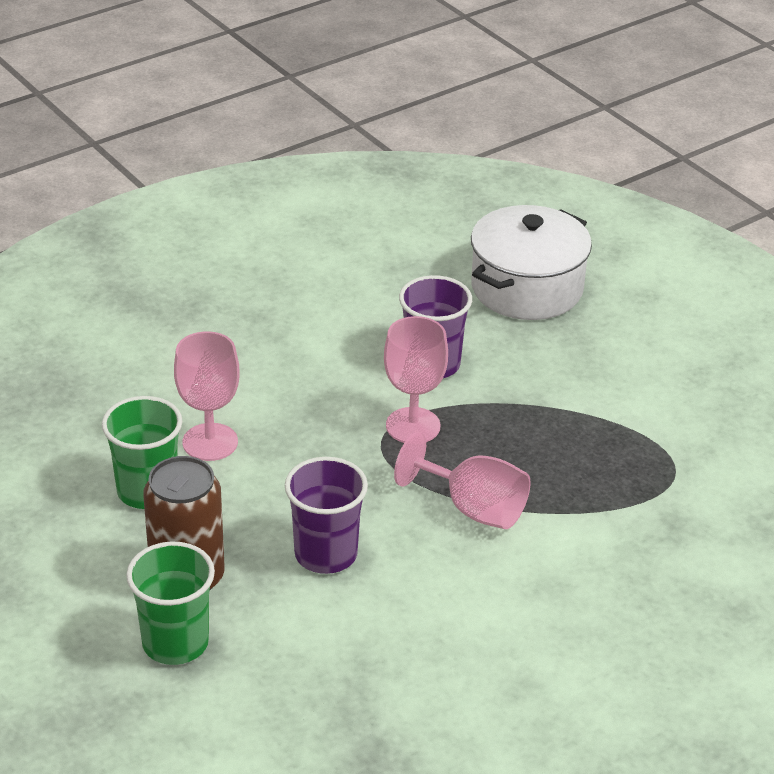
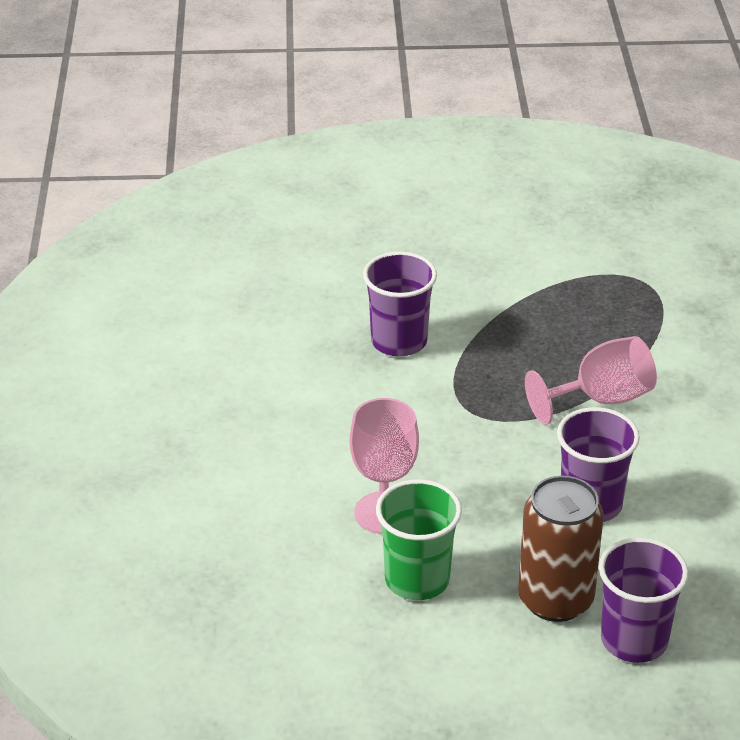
camera: 55 degrees left, 0 degrees up
(175, 643) = (634, 640): green cup -> purple cup
(413, 426) = (469, 386): pink goblet -> none
(527, 288) = (348, 248): white pot -> none

